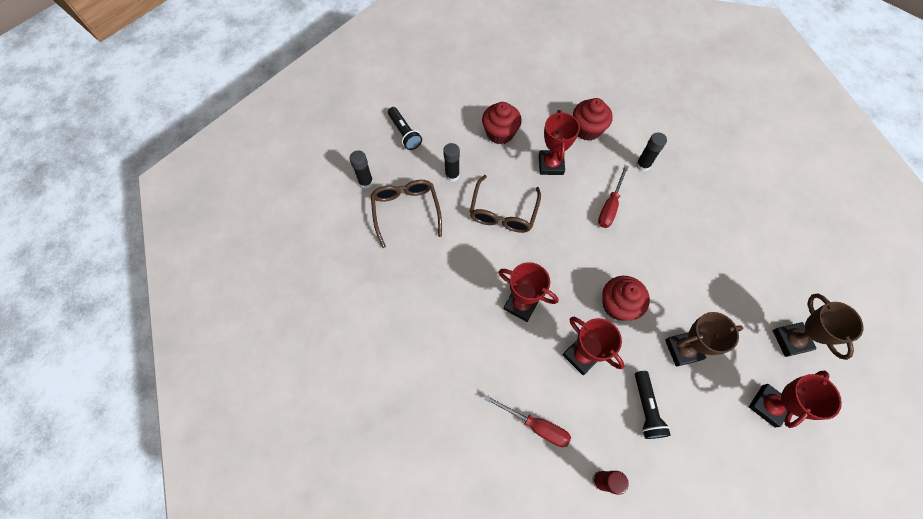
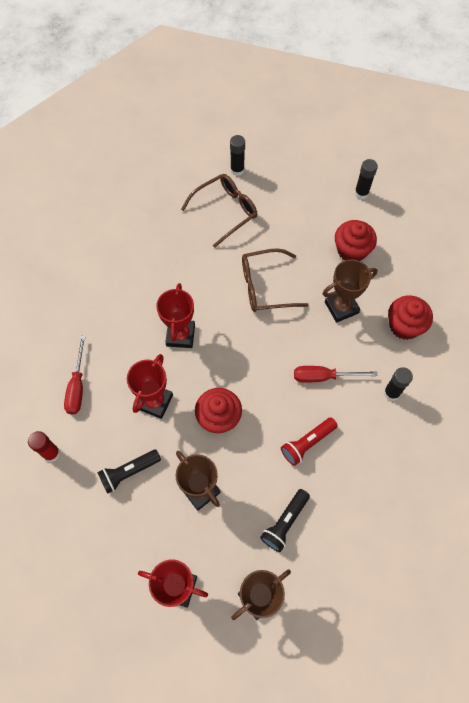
camera: 65 degrees right, 0 degrees up
(404, 133) = (304, 175): black flashlight -> black flashlight (284, 522)
(452, 175) = (281, 230): black glue stick -> black glue stick (361, 193)
(551, 165) = (341, 307): red trophy -> brown trophy
(666, 245) = (307, 443): none -> red flashlight

